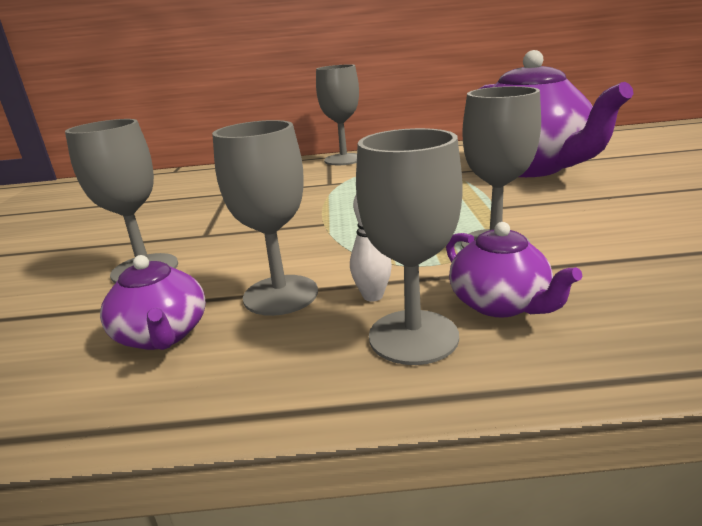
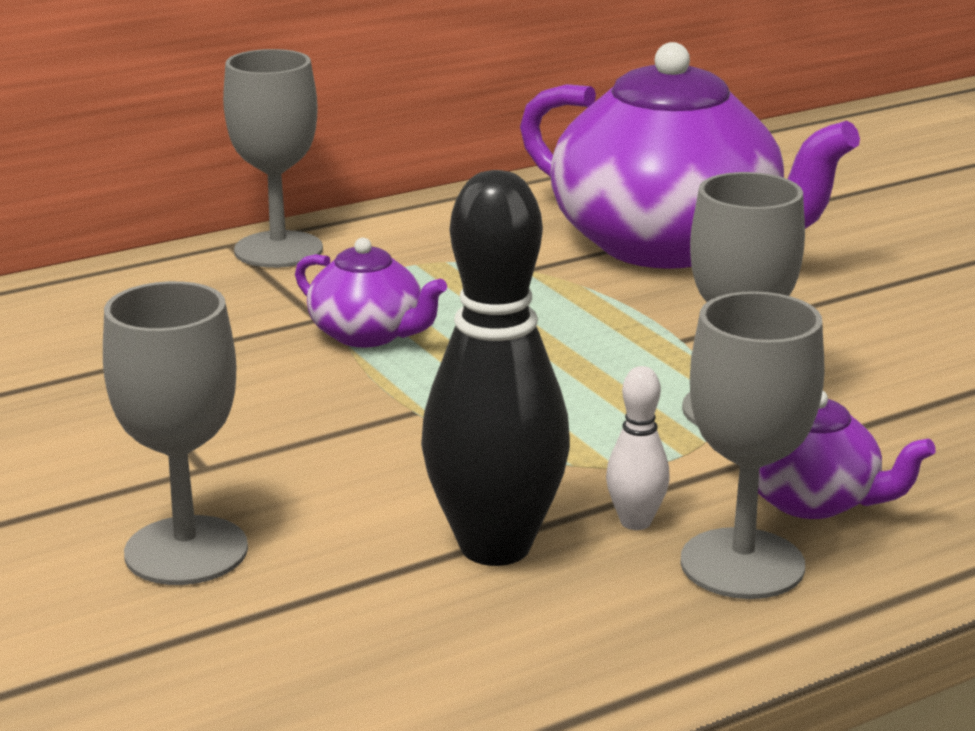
camera: 30 degrees left, 0 degrees up
(162, 335) = (386, 639): purple teapot -> purple teapot (368, 334)
(280, 295) = (495, 546): grey goblet -> black bowling pin

